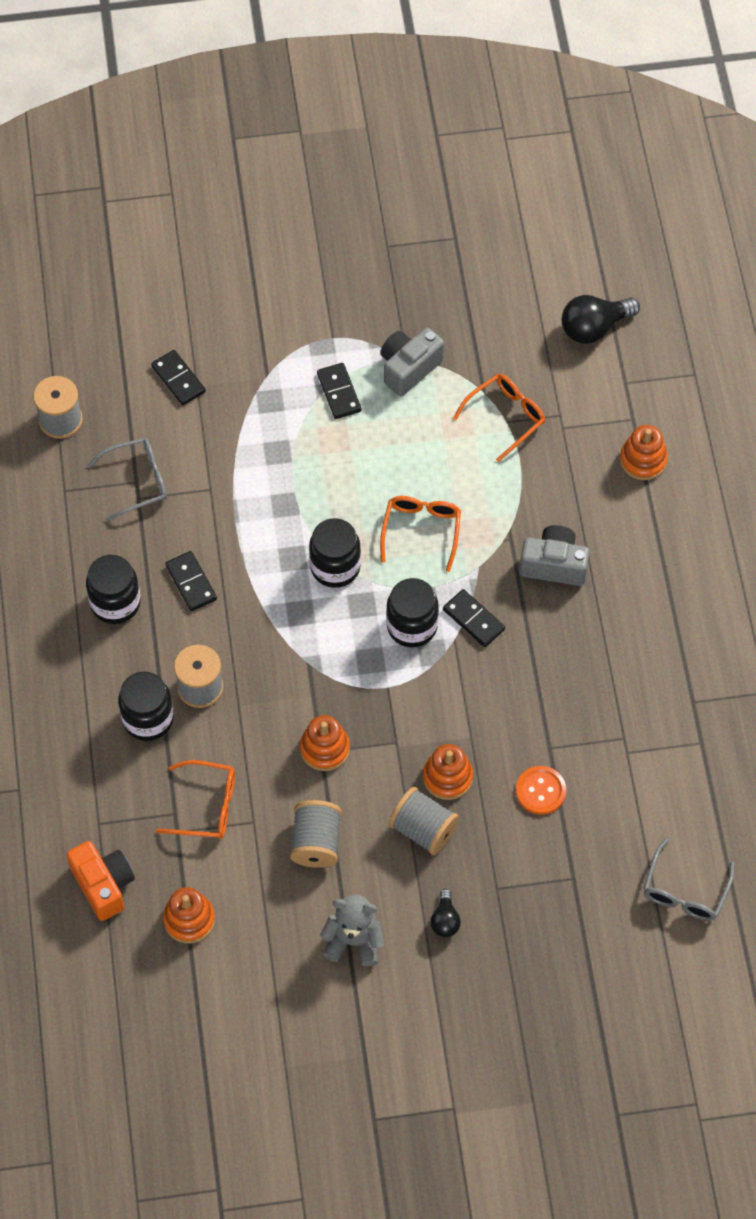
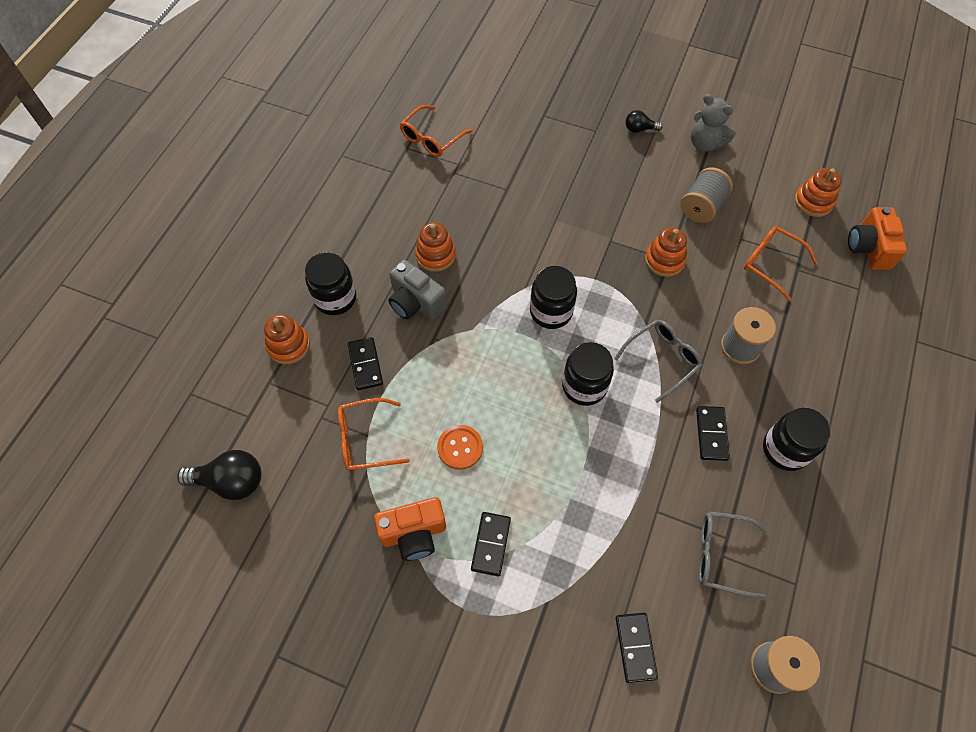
camera: 150 degrees left, 0 degrees up
(148, 719) = (792, 343): black jar -> black jar (335, 298)
(409, 368) = (414, 533): grey camera -> orange camera
(421, 531) = (498, 379): orange glasses -> orange glasses (431, 138)
(423, 829) = (623, 182): grey spool -> none
(445, 920) = (639, 129): black light bulb -> black light bulb turned 120 degrees counterclockwise
(447, 777) = (587, 203): orange stacking toy -> orange stacking toy (435, 255)
(473, 619) = (502, 294): black domino -> black domino (365, 364)
(540, 791) = (530, 168): orange button -> orange button (460, 447)
(685, 891) = (481, 81): grey glasses -> grey glasses (662, 359)

